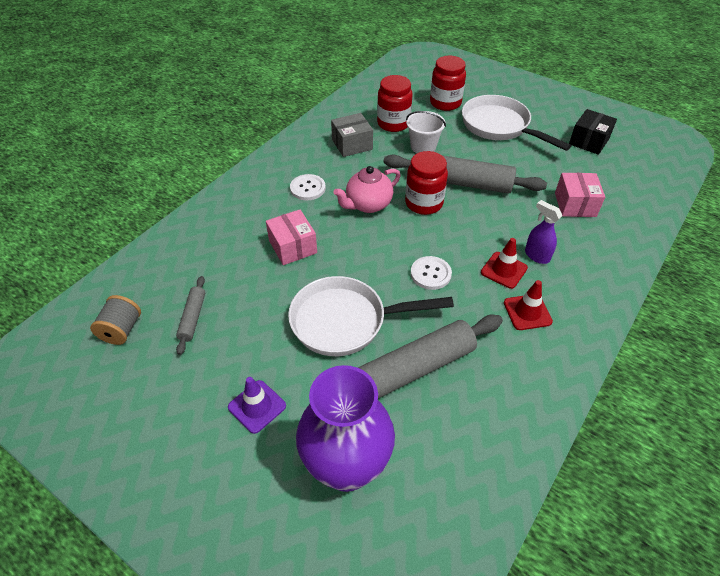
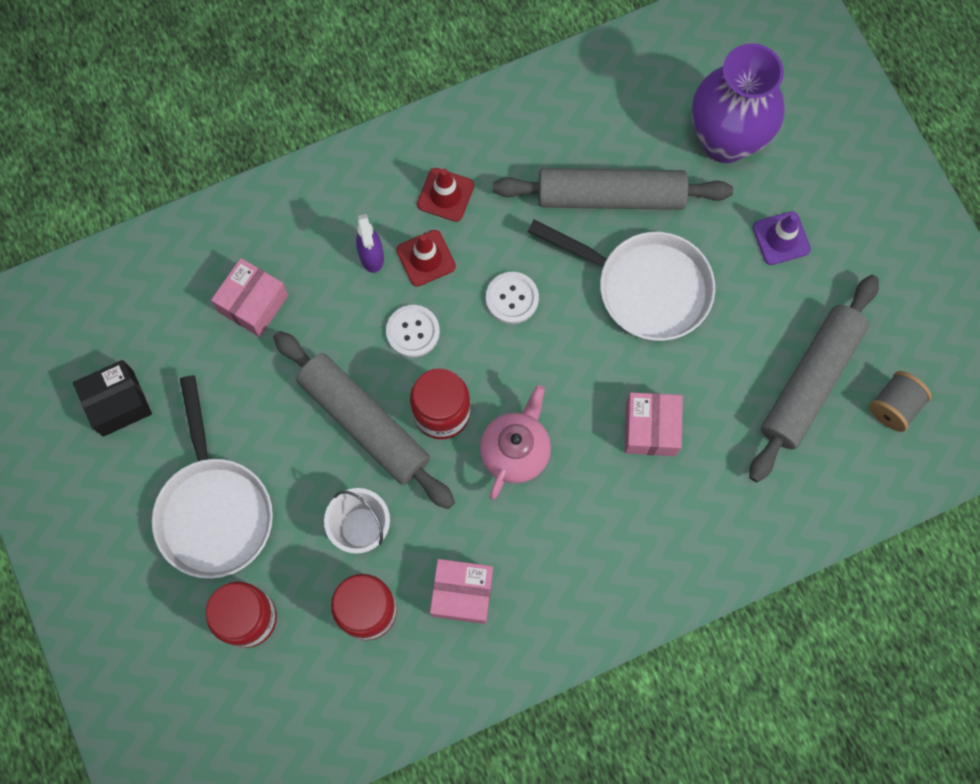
camera: 150 degrees left, 25 degrees up
(193, 318) = (810, 381): grey rolling pin -> grey rolling pin, size x2.07
(307, 188) = (578, 529): white button -> white button (413, 332)
(352, 144) = (462, 594): grey box -> pink box
(368, 204) = (515, 451): pink teapot -> pink teapot turned 60 degrees counterclockwise

